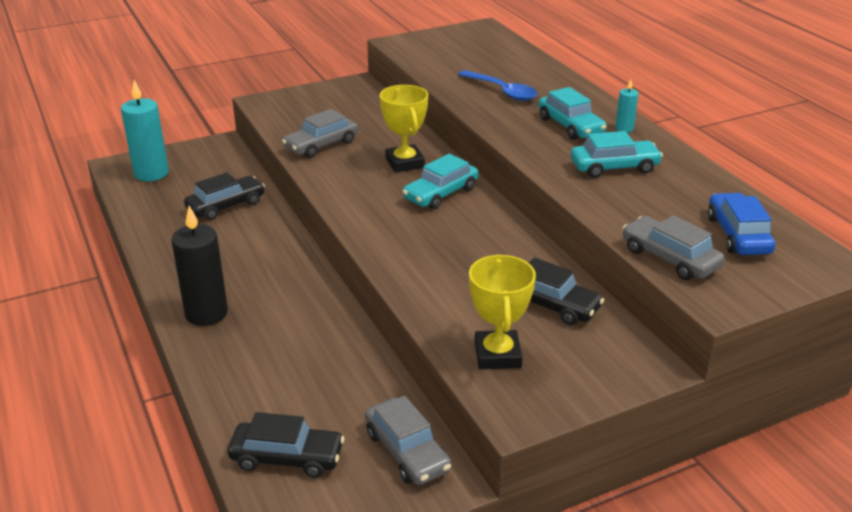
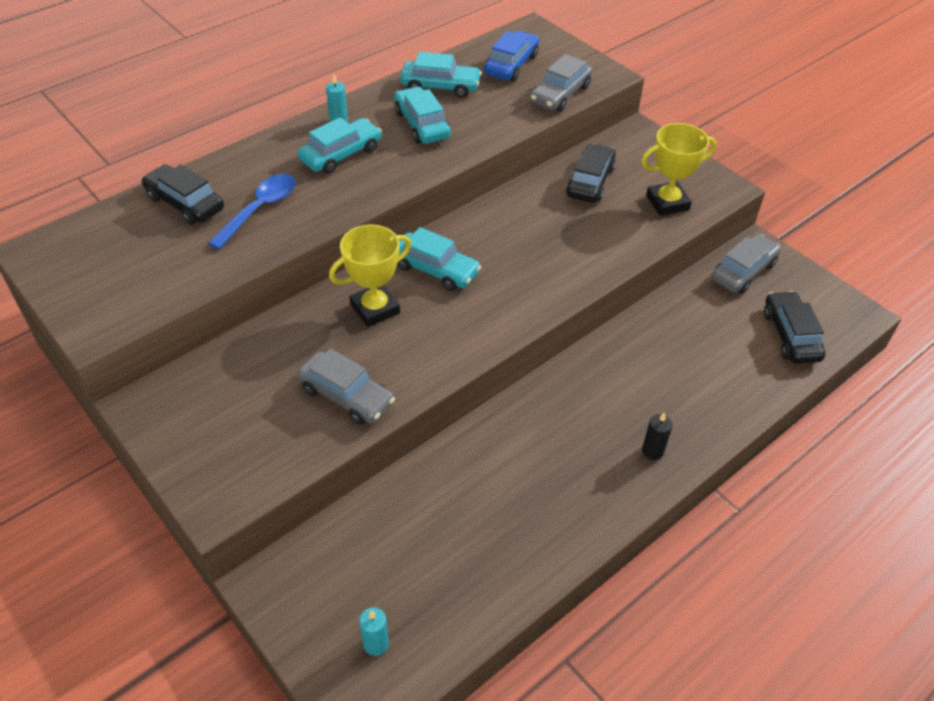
camera: 105 degrees left, 15 degrees up
(151, 173) = (376, 643): turquoise candle -> turquoise candle, size x0.49
(206, 313) = (652, 451): black candle -> black candle, size x0.49
(226, 206) = (440, 511): black car -> black car (185, 203)
(687, 185) = (440, 86): none -> turquoise car
(738, 235) = (511, 65): blue car -> blue car turned 135 degrees clockwise

